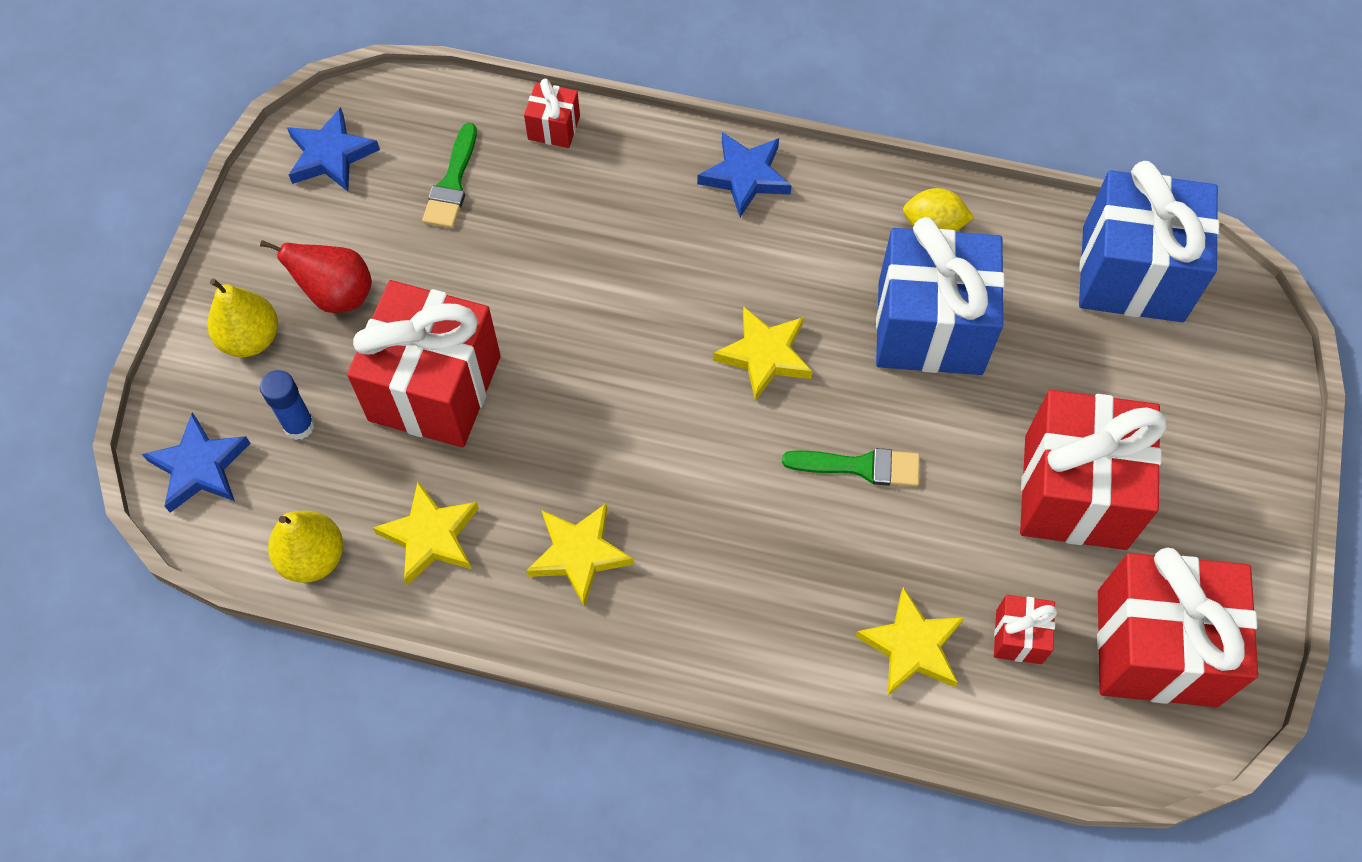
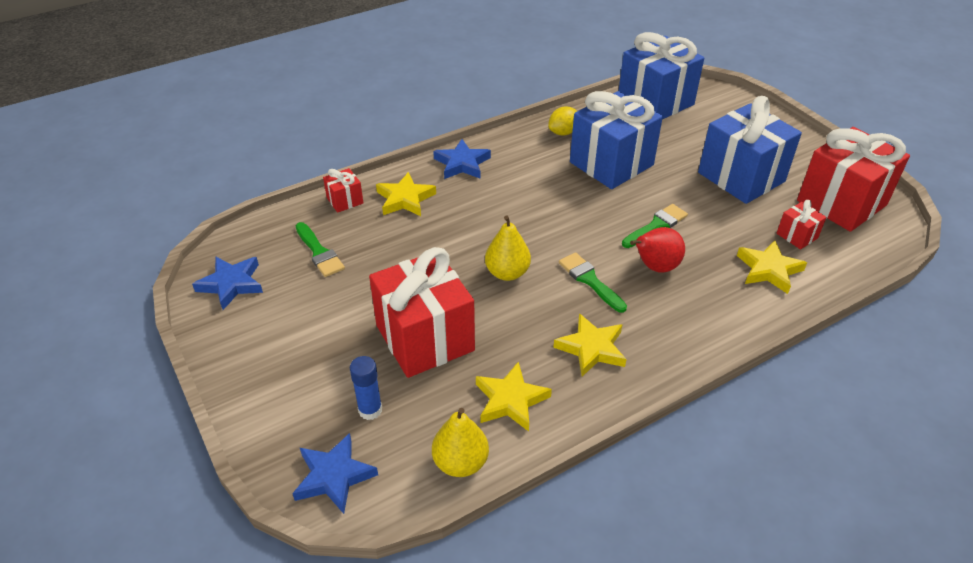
camera: 45 degrees left, 20 degrees down
(250, 338) = (287, 393): yellow pear -> yellow pear (507, 273)
(337, 295) = (315, 338): red pear -> red pear (655, 267)
(685, 470) = (590, 280): none -> green brush
(764, 355) = (561, 216): yellow star -> yellow star (405, 199)
(1075, 492) = (741, 177): red gift -> blue gift

